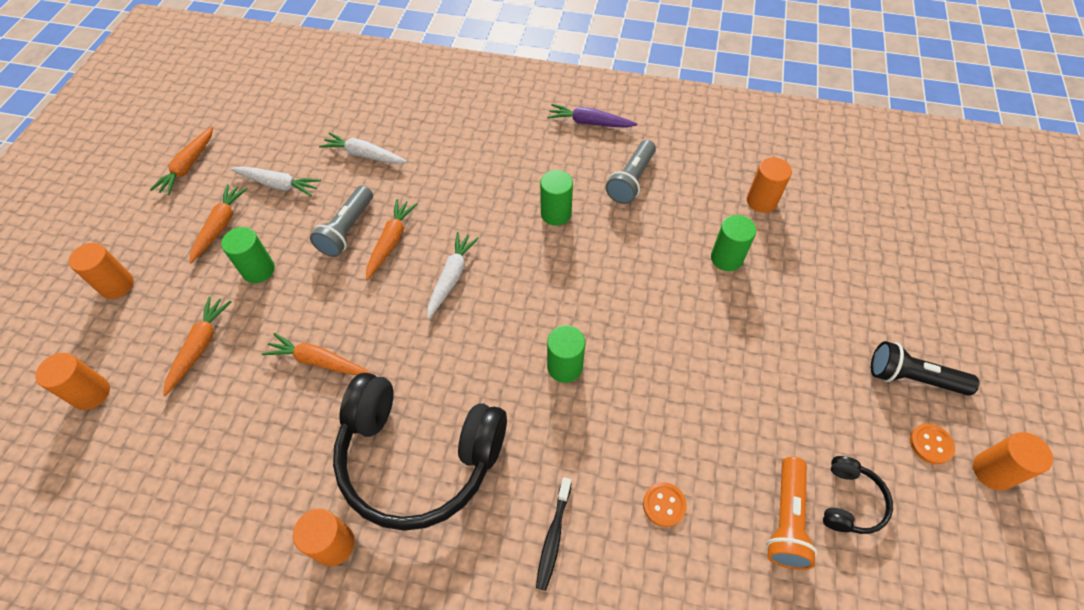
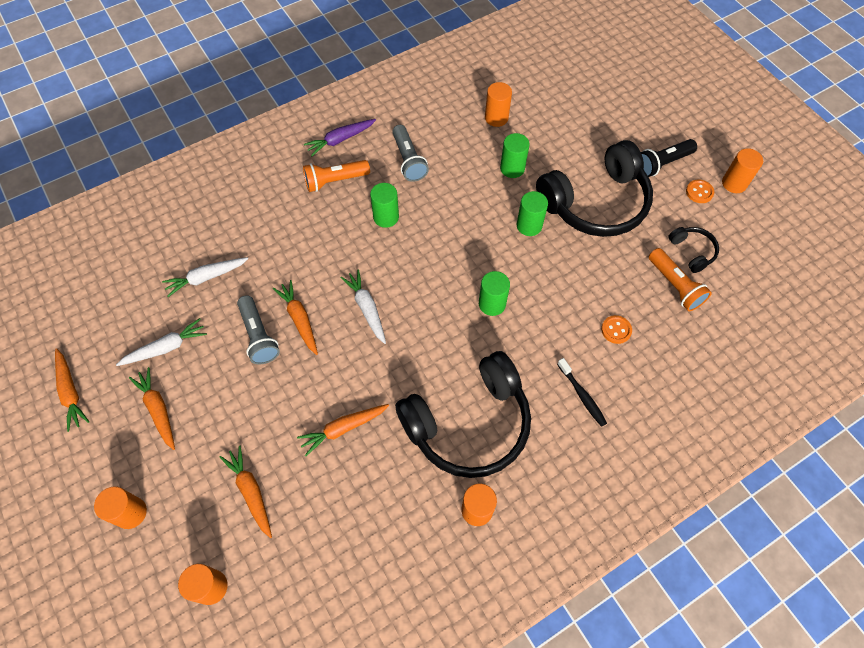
camera: 45 degrees left, 5 degrees up
(258, 270) = (228, 412): green cylinder -> green cylinder (529, 225)
(547, 152) = (335, 181): none -> orange flashlight
(783, 358) = (596, 203): none -> black headphones

